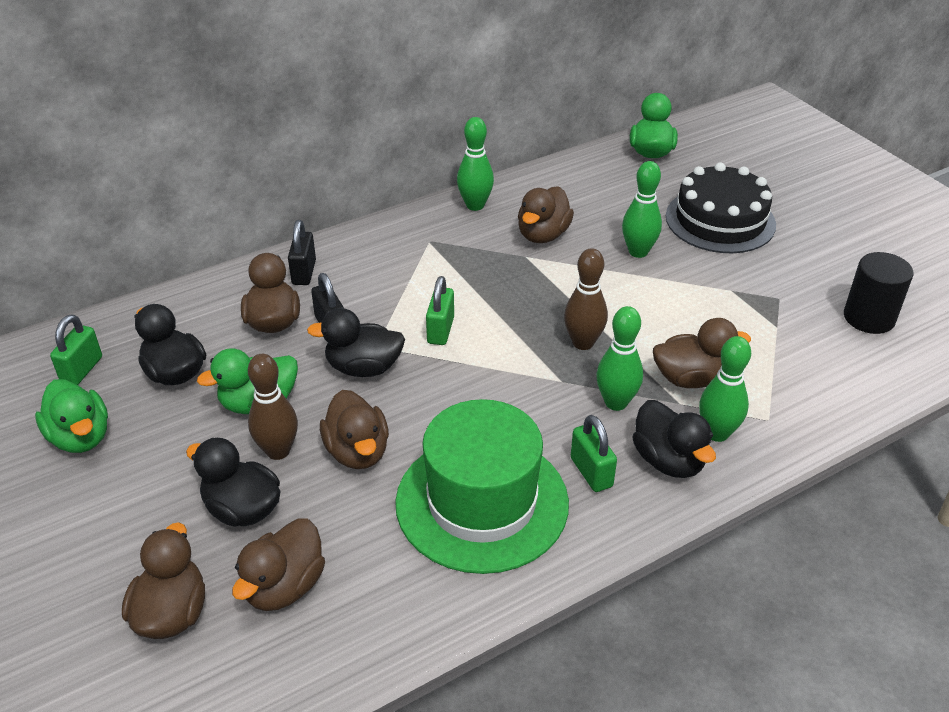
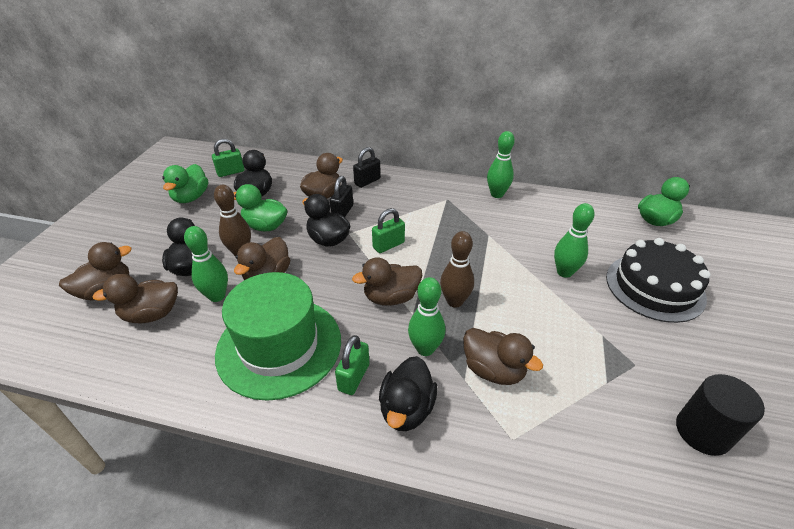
camera: 45 degrees right, 0 degrees up
(543, 235) = (515, 229): brown duck -> brown duck (391, 297)
(717, 433) = (462, 418): green bowling pin -> green bowling pin (217, 296)

